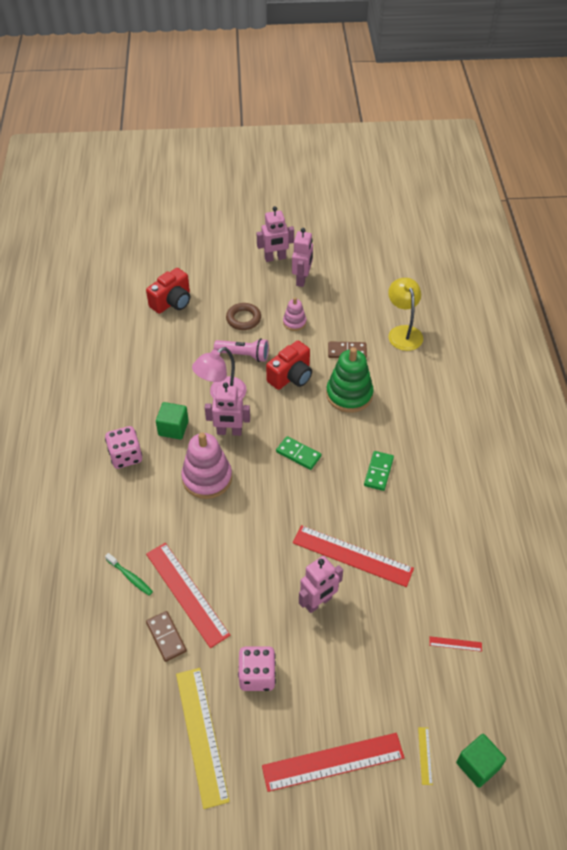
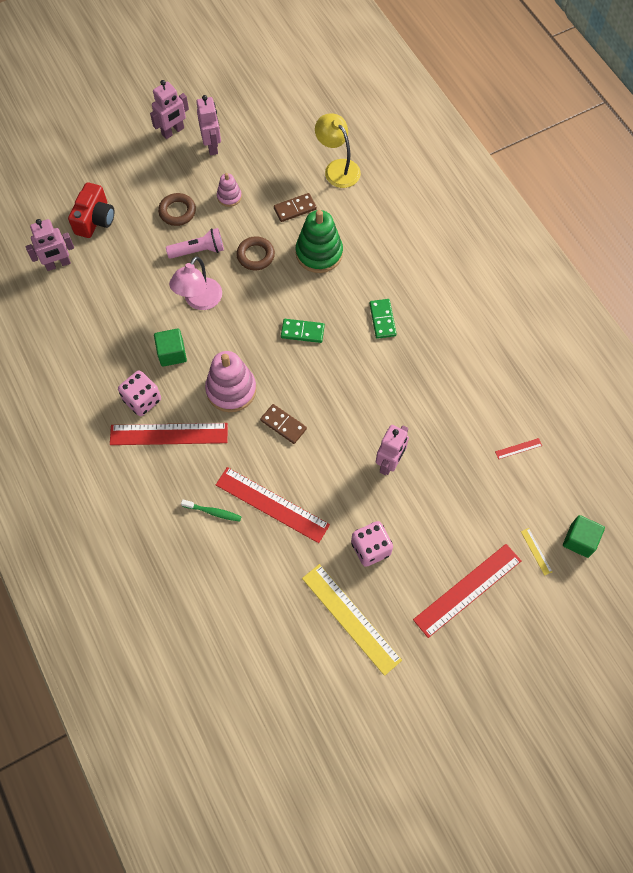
camera: 25 degrees left, 15 degrees up
(166, 637) = (275, 551): brown domino -> brown domino (283, 425)
(229, 432) = (227, 335): pink robot -> pink robot (58, 264)
(291, 376) = (255, 255): red camera -> brown ring
(352, 555) = (398, 408): red ruler -> red ruler (169, 434)

